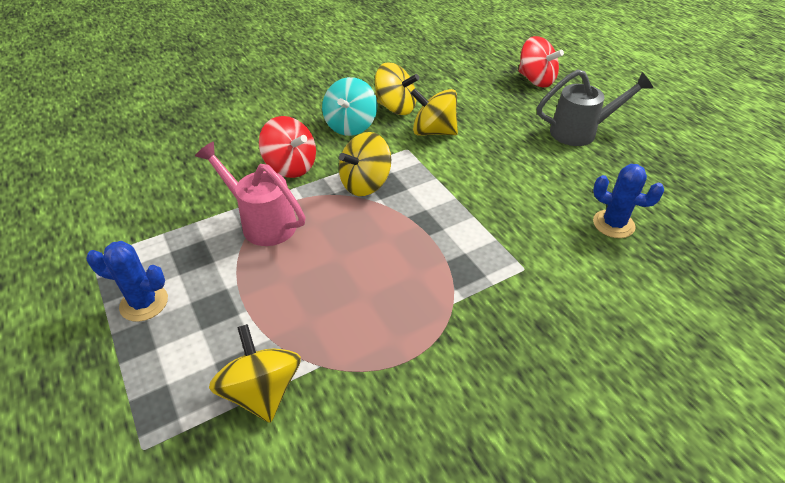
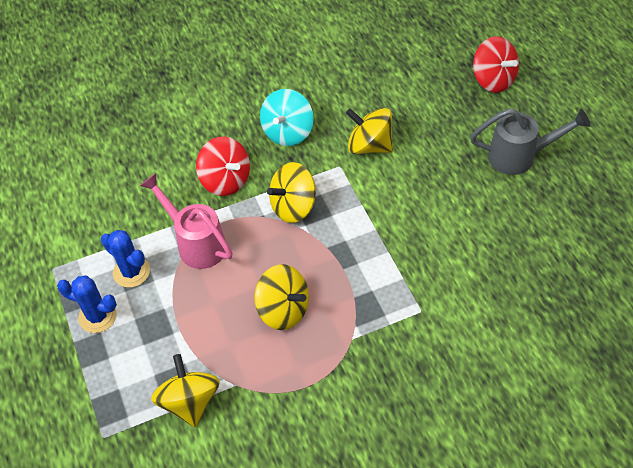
camera: 10 degrees right, 10 degrees up
(395, 108) = (336, 110): yellow spinning top -> yellow spinning top (283, 309)
(613, 224) = (516, 271): blue cactus -> blue cactus (131, 272)

